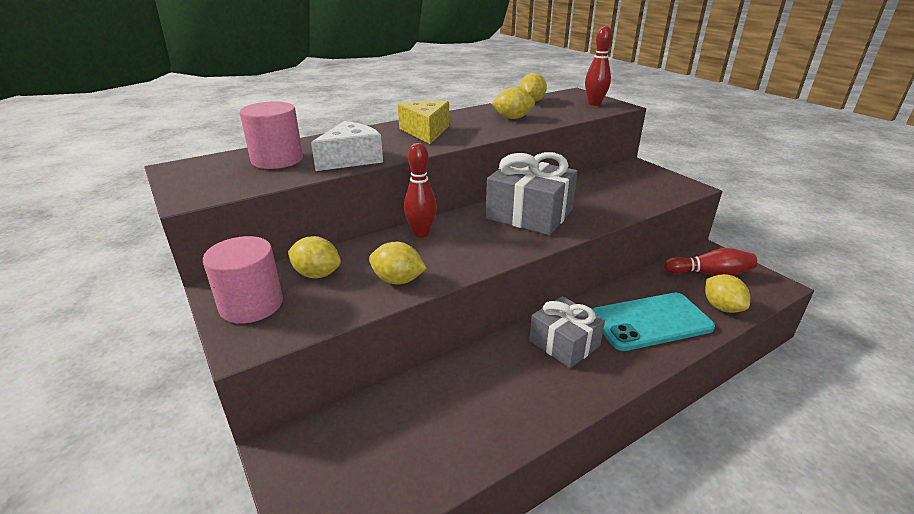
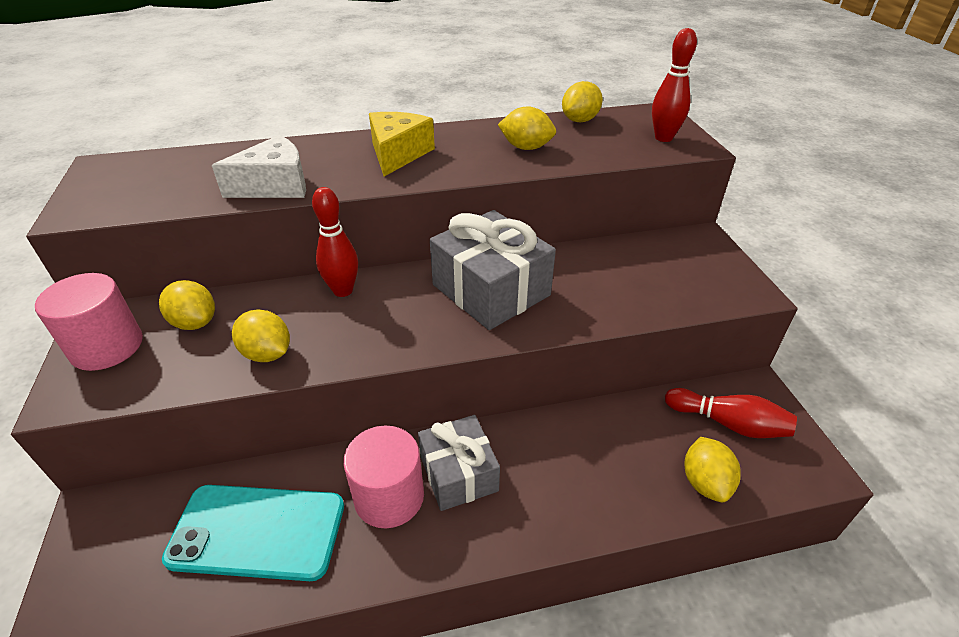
camera: 20 degrees right, 10 degrees up
(277, 160) = (200, 172): pink cylinder -> pink cylinder (389, 496)
(650, 321) = (589, 475): turquoise phone -> turquoise phone (257, 532)

